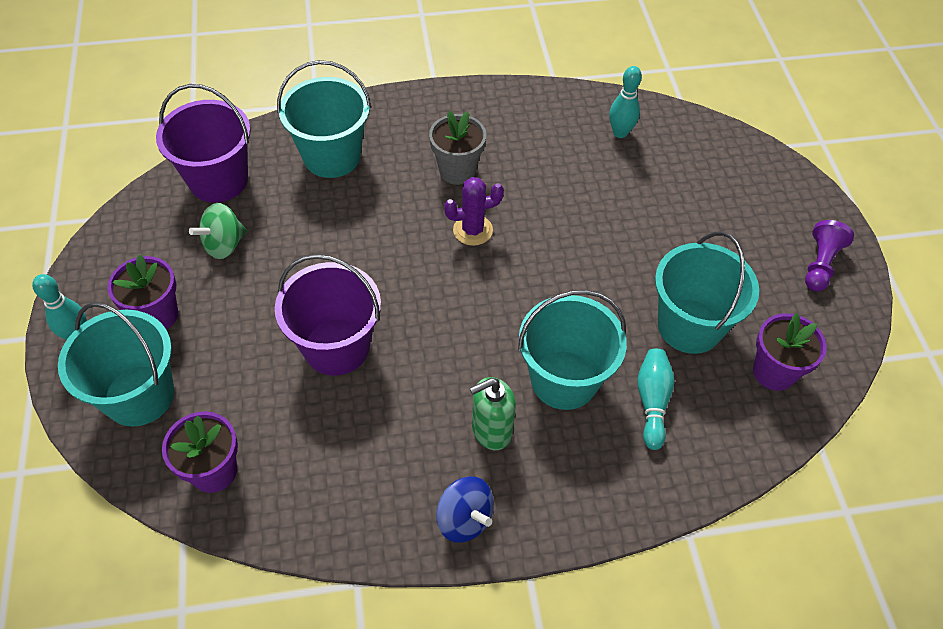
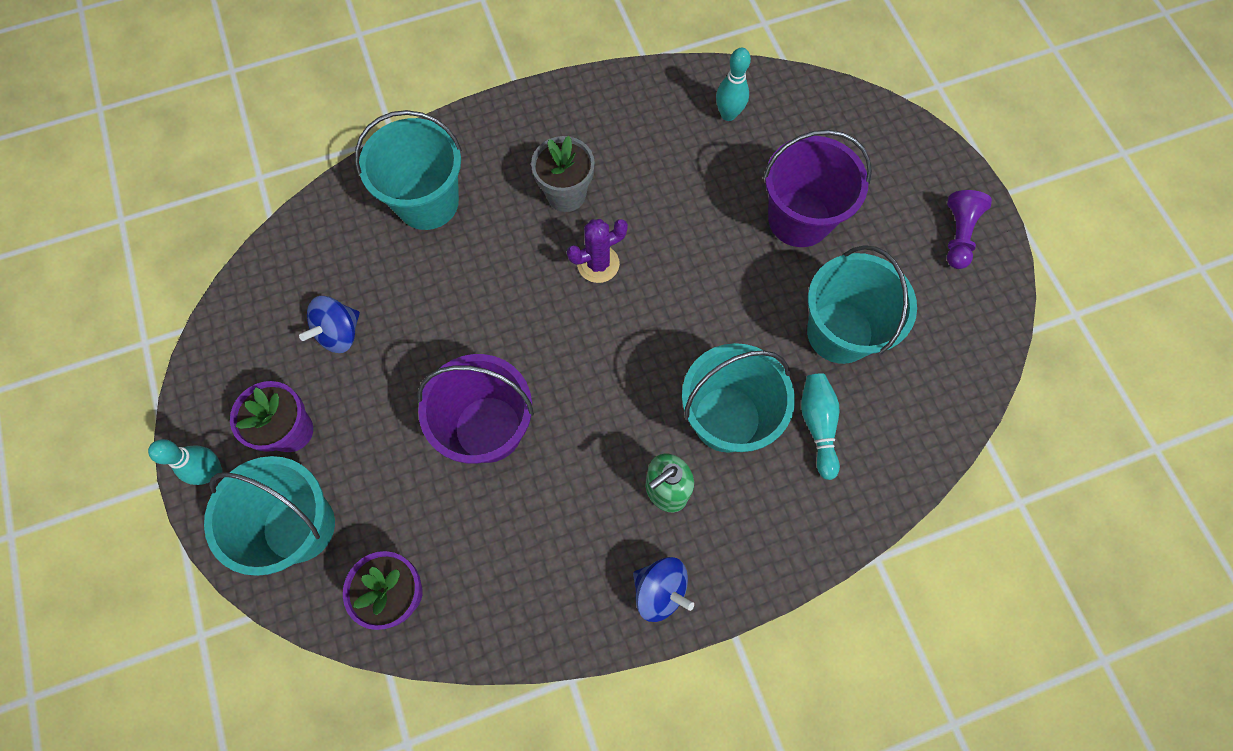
camera: 10 degrees left, 15 degrees up
(218, 180) = (312, 255): purple bucket -> purple bucket (799, 219)
(224, 245) = (339, 333): green spinning top -> blue spinning top
(774, 372) = (930, 368): purple flower pot -> none

